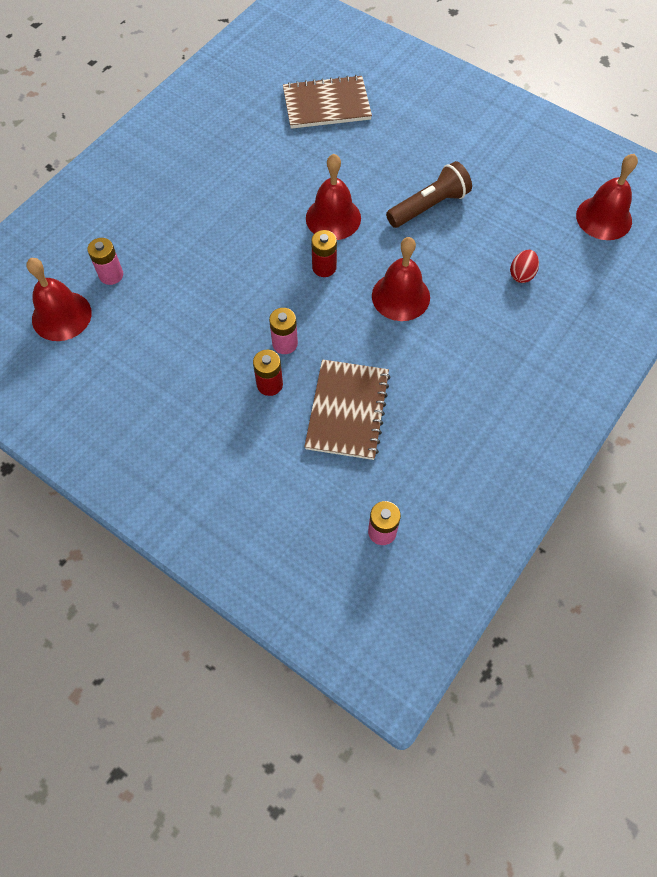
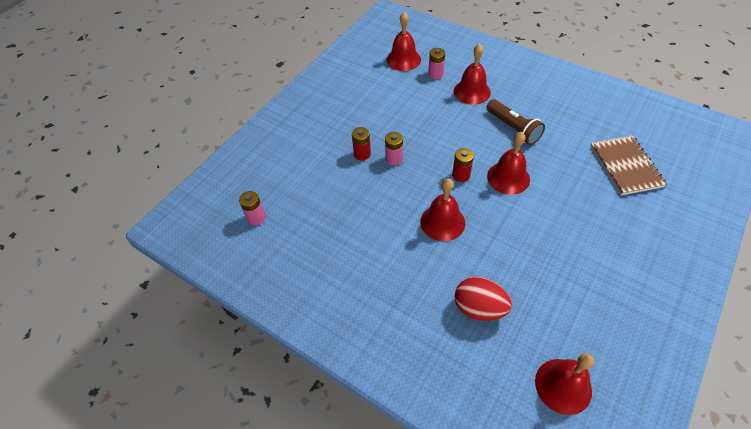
camera: 90 degrees right, 10 degrees down
(162, 234) = (472, 91): none -> red bell
(347, 410) = (344, 195): brown notebook -> none
(429, 206) = (537, 239): brown flashlight -> brown flashlight (513, 128)
(521, 274) = (479, 308): red egg -> red egg, size x1.78

